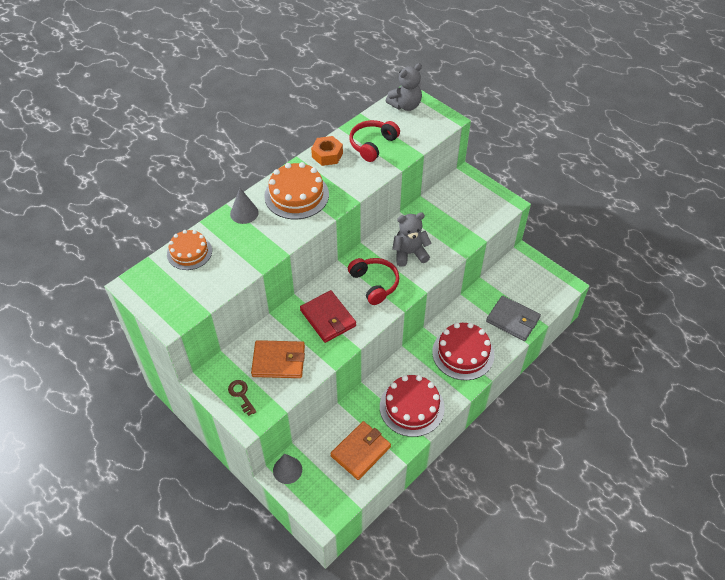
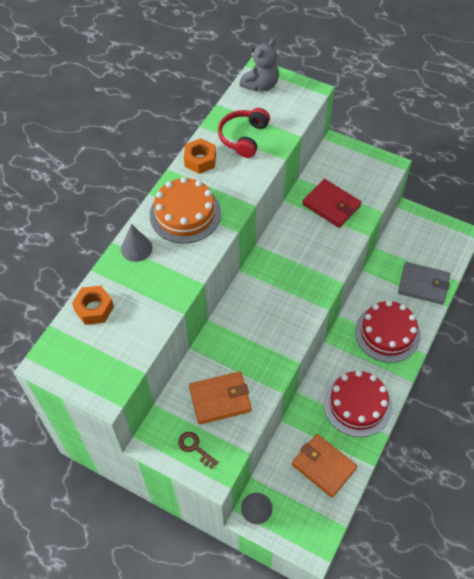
camera: 15 degrees left, 5 degrees up
(189, 252) = (94, 309): orange cake -> orange nut
(328, 318) = (253, 338): red wallet -> red wallet (331, 205)
(360, 451) = (323, 466): orange wallet -> orange wallet turned 75 degrees counterclockwise
(374, 284) = (287, 287): red headphones -> none
(409, 253) = (311, 244): grey teddy bear -> none

